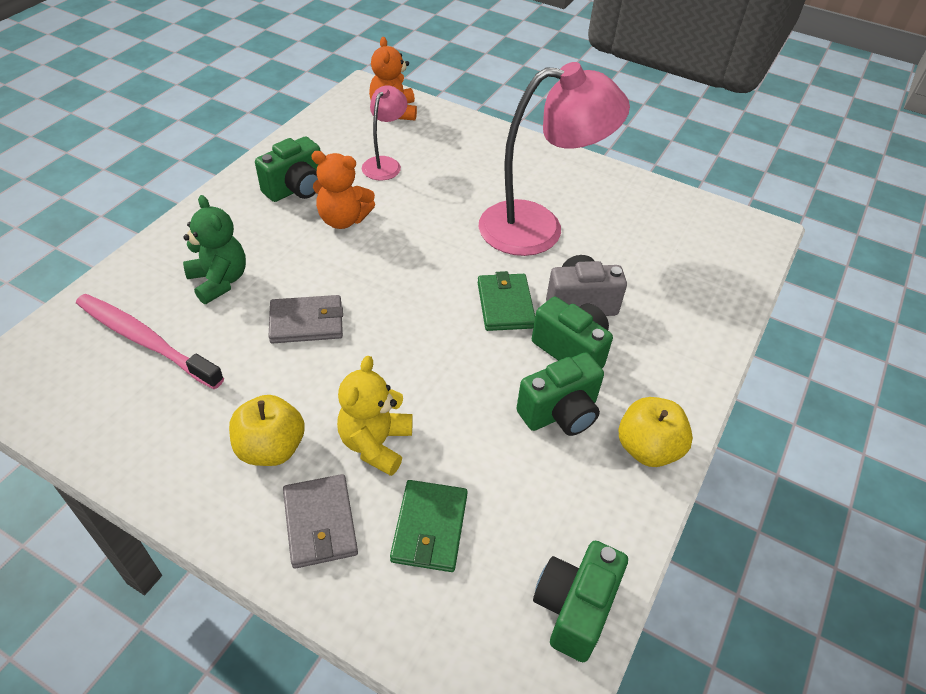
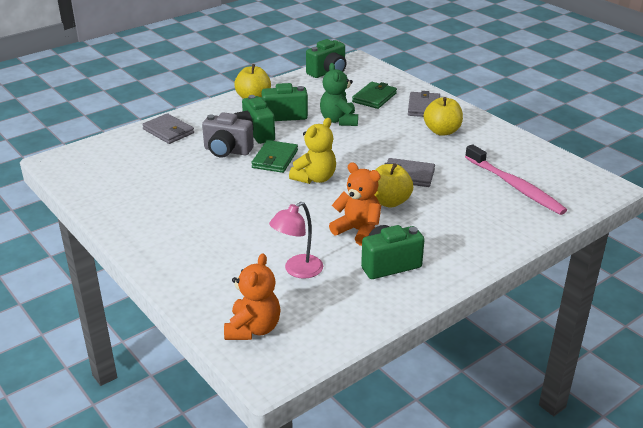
camera: 155 degrees left, 15 degrees down
(219, 281) = (464, 209): green teddy bear -> green teddy bear (339, 120)
(320, 269) = (389, 201): none -> yellow apple
(376, 443) = (387, 123): yellow teddy bear -> yellow teddy bear (315, 178)
(538, 228) = (211, 194): pink lamp -> none
(694, 320) = (168, 131): none -> grey wallet

